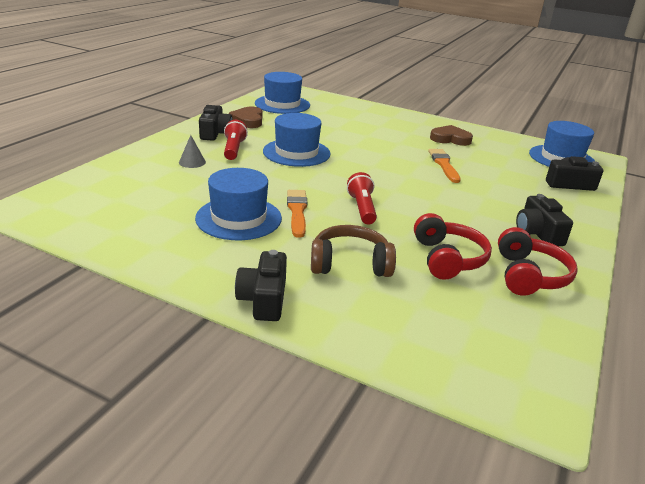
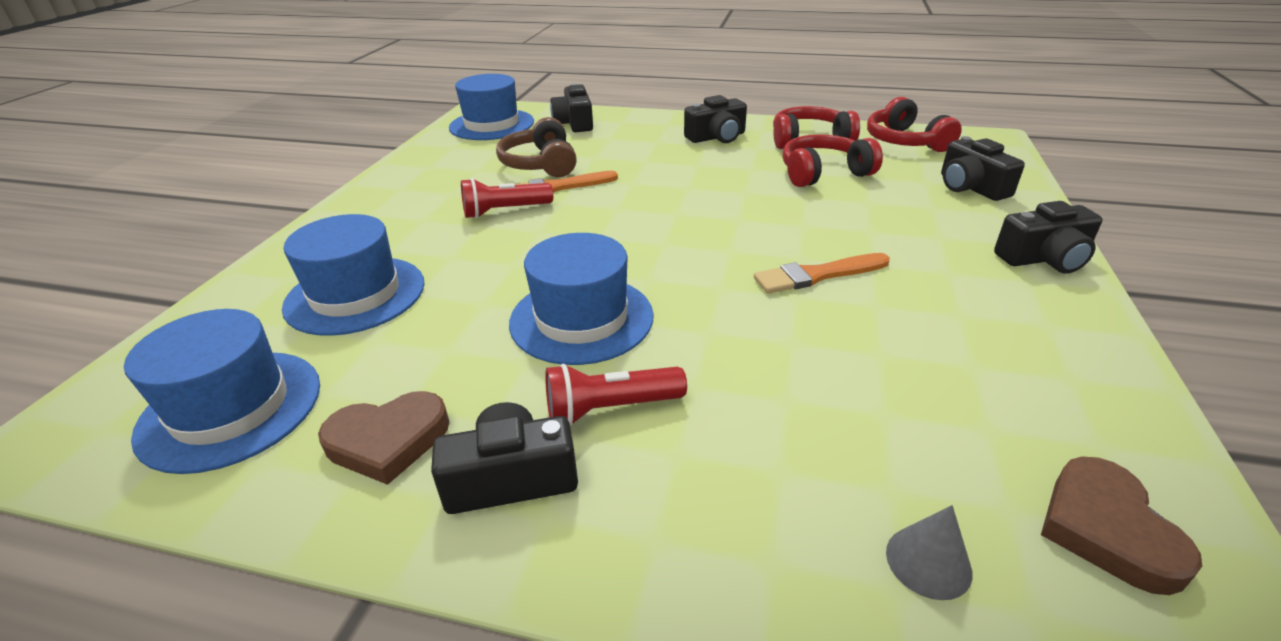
camera: 100 degrees left, 5 degrees up
(192, 162) = (727, 455): grey cone -> grey cone (928, 562)
(238, 218) = (895, 322): blue hat -> blue hat (355, 295)
(350, 264) = (903, 220): brown headphones -> brown headphones (540, 164)
(362, 208) = (756, 229): red flashlight -> red flashlight (505, 211)
(398, 324) = (970, 187): none -> black camera
(450, 139) = (443, 188): brown heart -> brown heart (1106, 529)
(526, 333) = (905, 141): none -> red headphones

